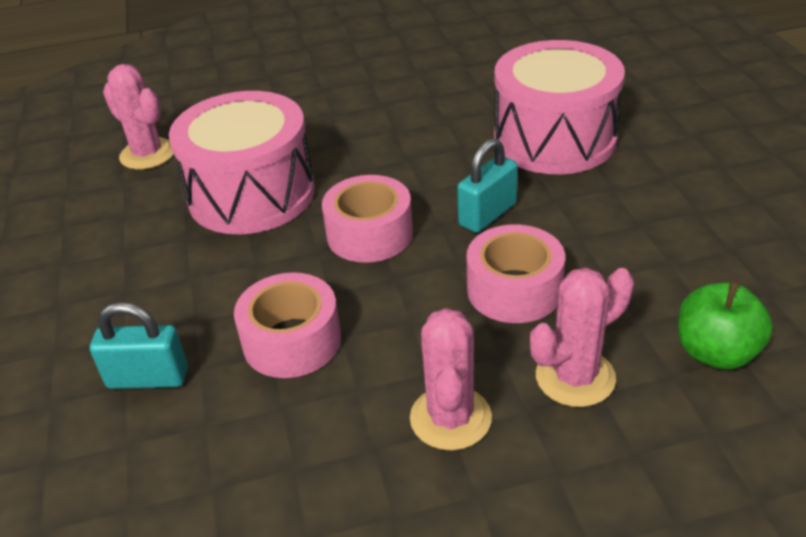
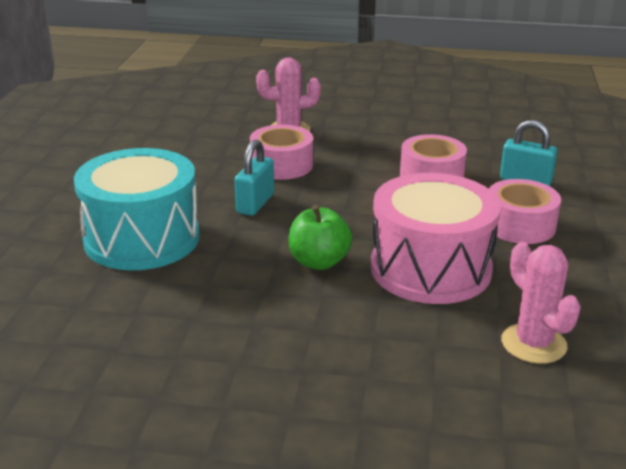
camera: 160 degrees left, 10 degrees down
(369, 234) = (348, 214): pink tape -> pink tape (519, 225)
(450, 418) = (362, 133): pink cactus -> none
(487, 214) = (255, 203): turquoise padlock -> turquoise padlock turned 45 degrees counterclockwise
(554, 139) = (142, 239): pink drum -> turquoise drum
(716, 352) = (212, 122): green apple -> green apple (319, 262)

